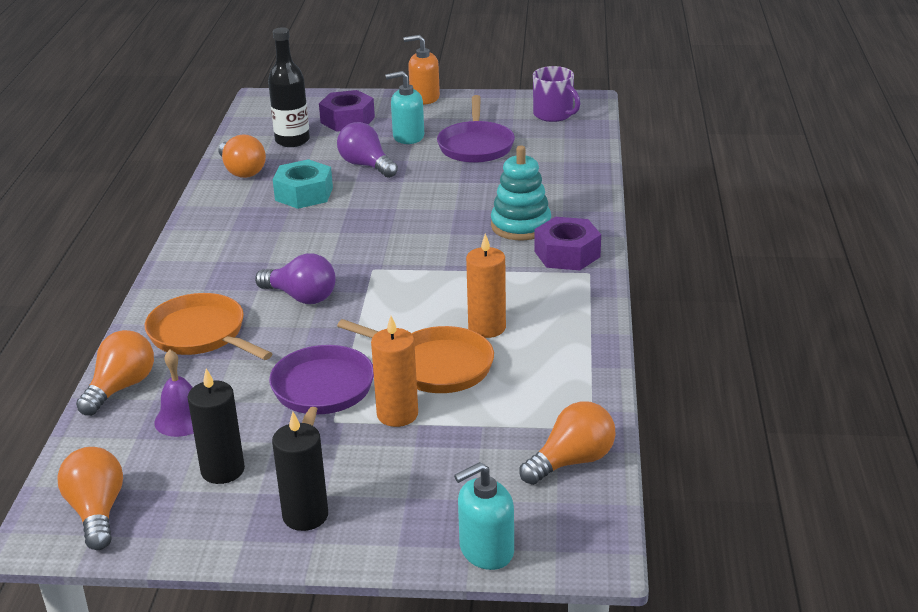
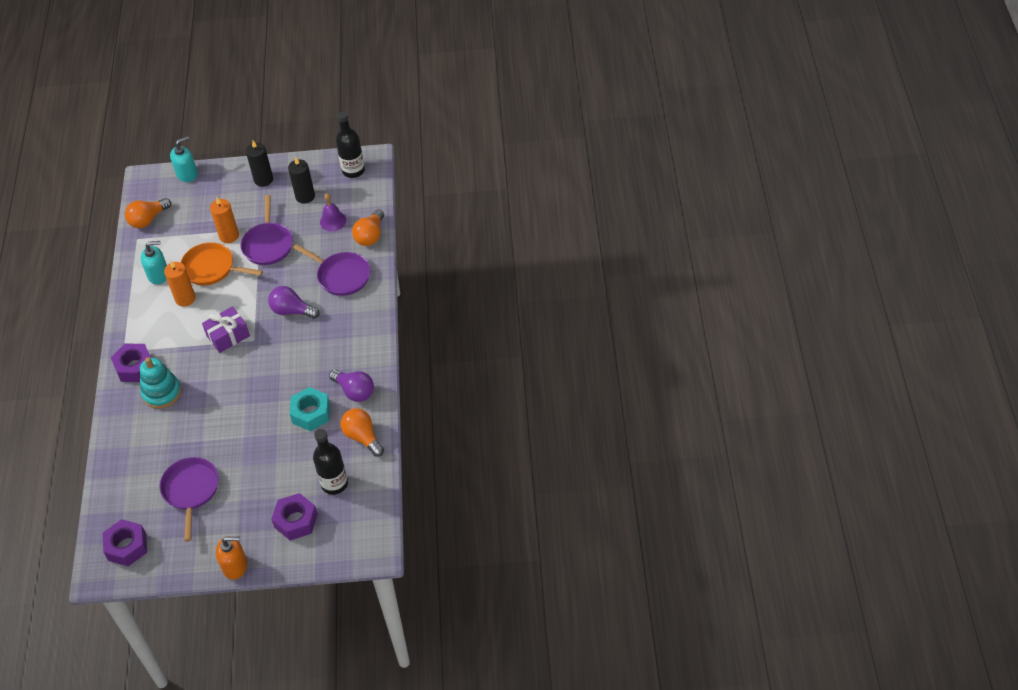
camera: 175 degrees right, 20 degrees up
(97, 512) = (353, 170): orange light bulb -> black bottle
(201, 334) = (341, 276): orange pan -> purple pan
(366, 165) = (272, 454): purple light bulb -> purple light bulb (354, 391)
(408, 137) = (244, 499): turquoise soap dispenser -> turquoise soap dispenser (158, 275)
(414, 277) = (228, 335): none -> purple gift
(553, 115) = (127, 547): purple mug -> purple nut

